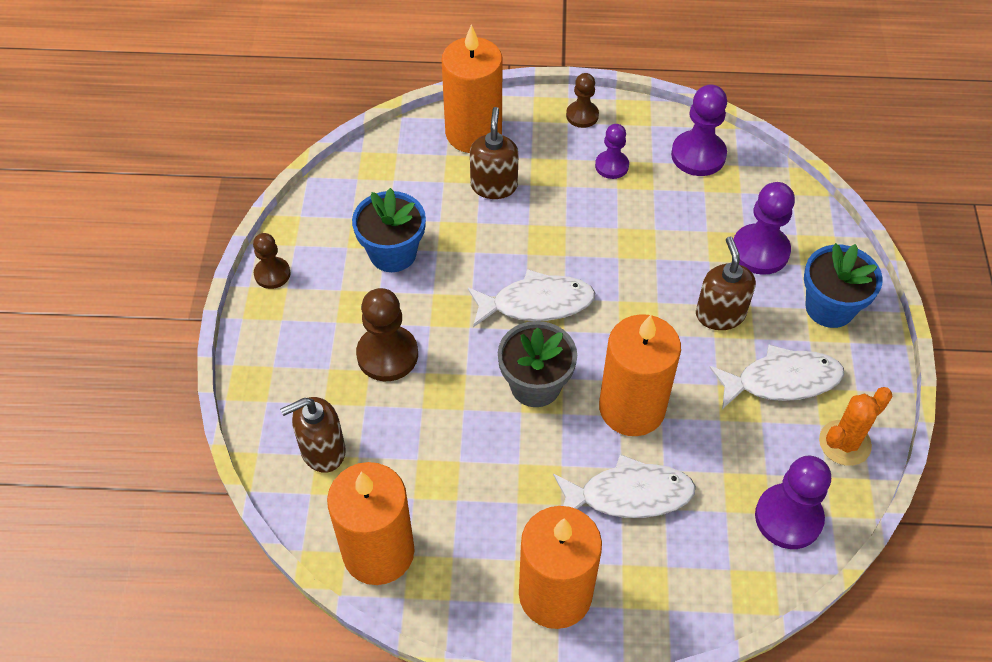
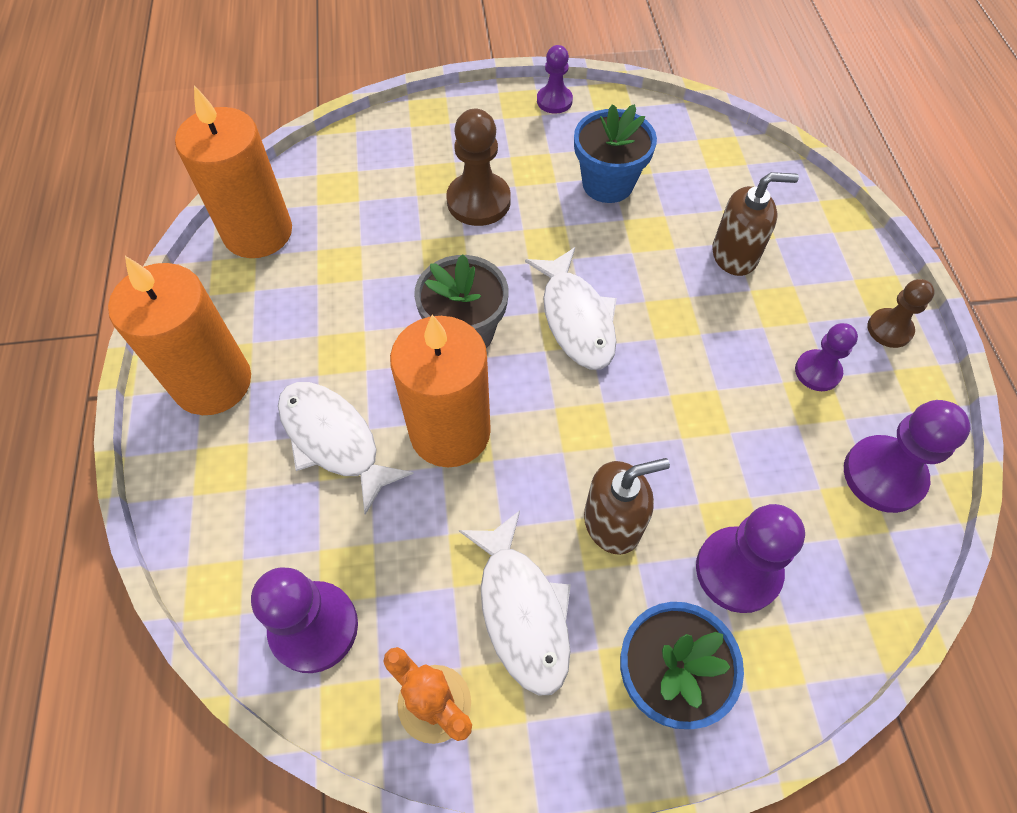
camera: 80 degrees right, 5 degrees up
(272, 274) = (554, 101): brown pawn -> purple pawn
(322, 450) = (362, 173): brown soap dispenser -> none
(473, 133) = (806, 225): orange candle -> none
(629, 495) = (334, 440): white fish -> white fish turned 150 degrees clockwise

